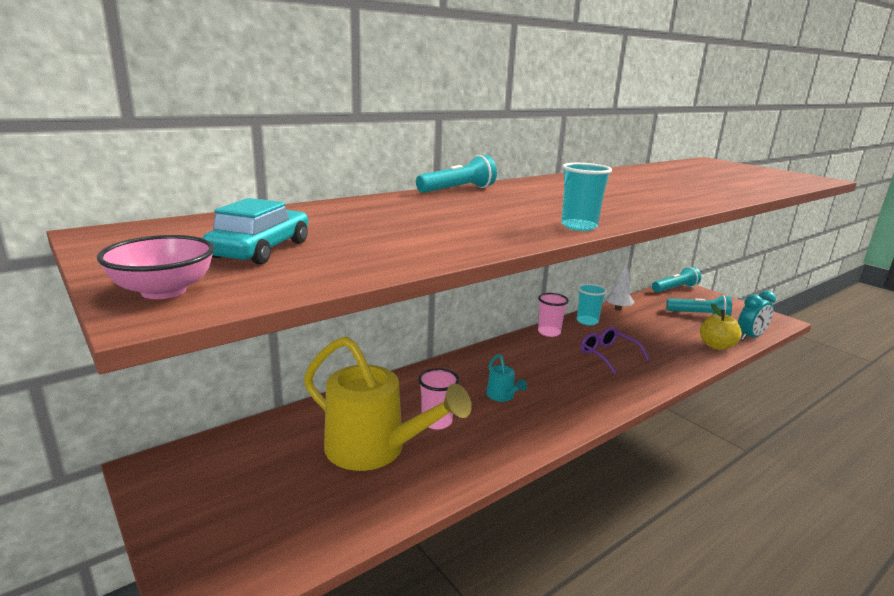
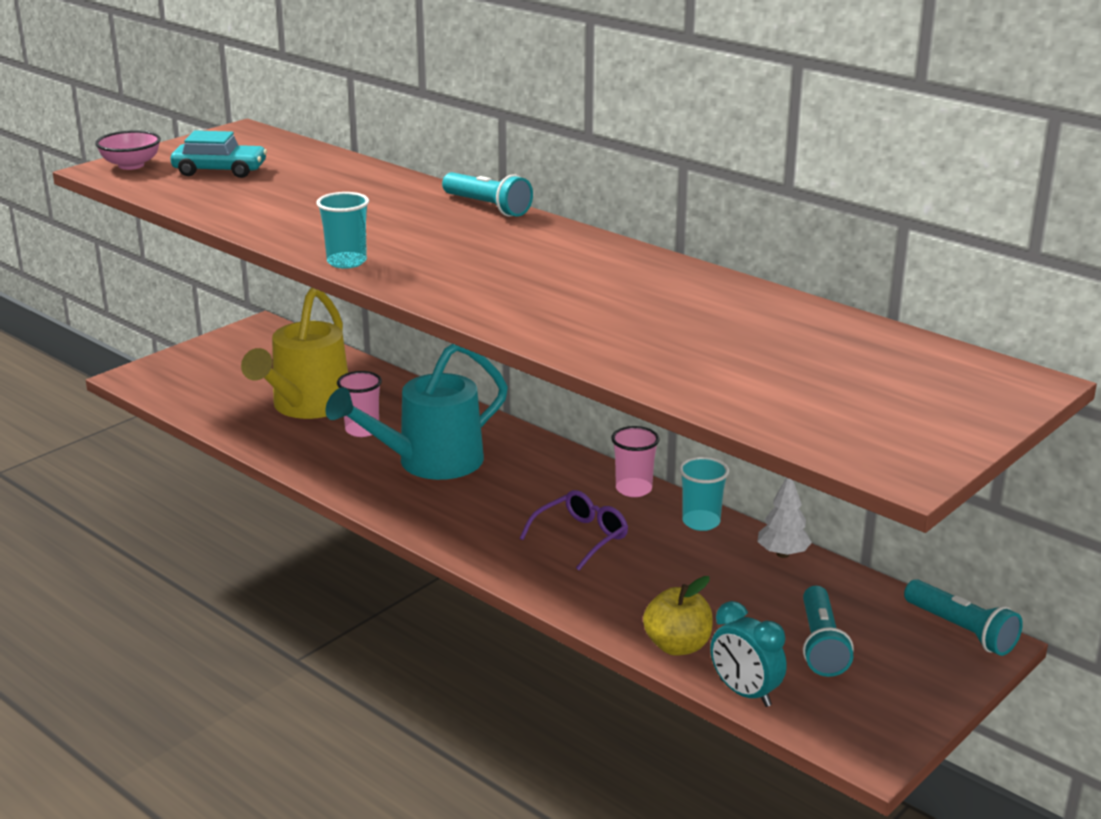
camera: 80 degrees right, 5 degrees up
(502, 396) = (428, 463): turquoise watering can -> turquoise watering can, size x2.37

